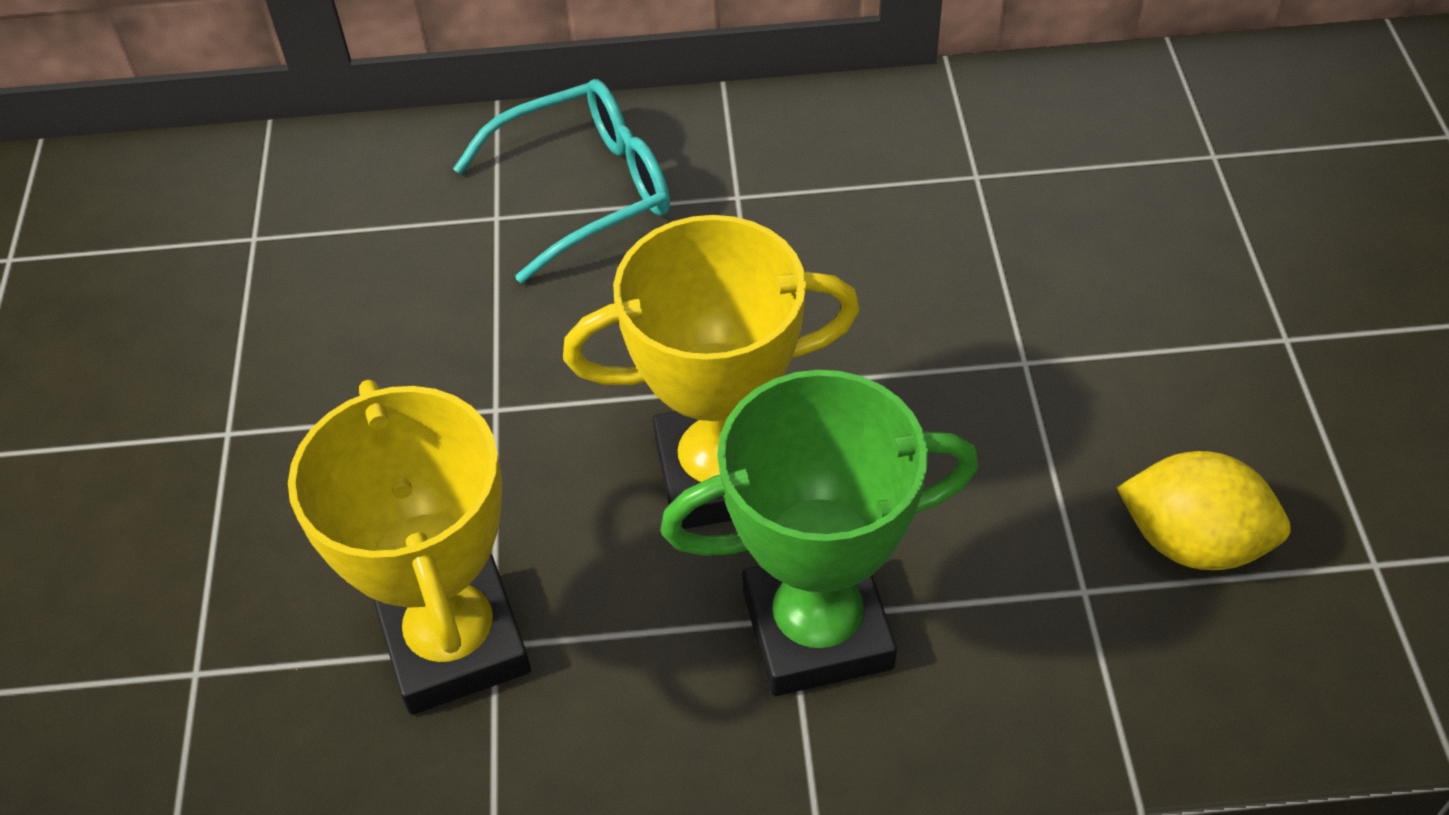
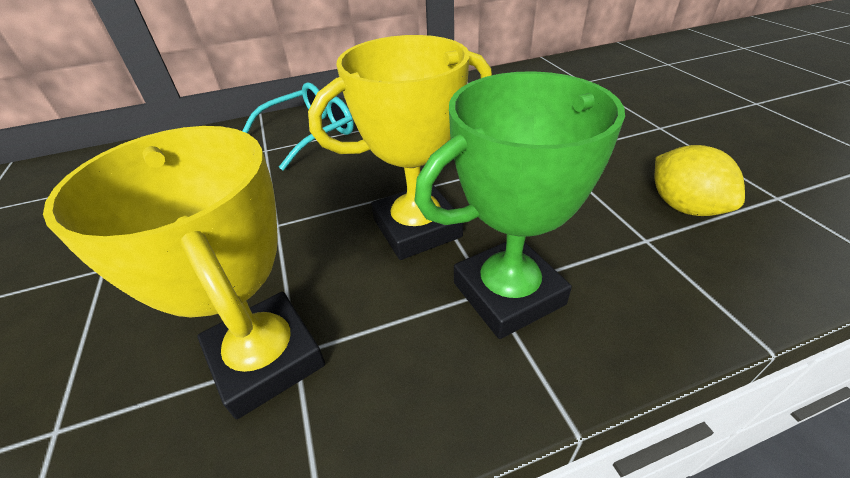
camera: 15 degrees left, 10 degrees down
(1192, 542) = (683, 206): yellow lemon -> yellow lemon turned 60 degrees clockwise

